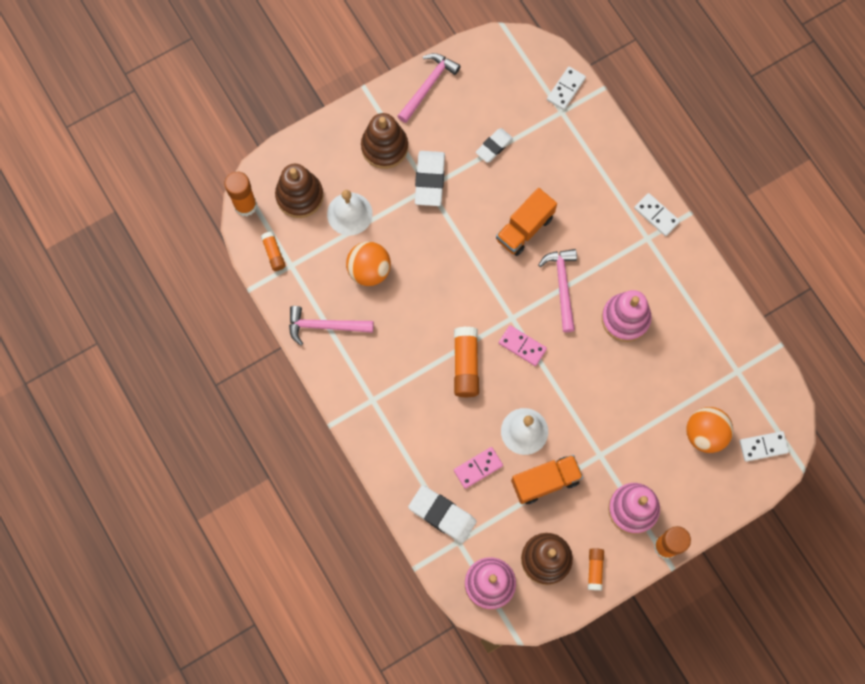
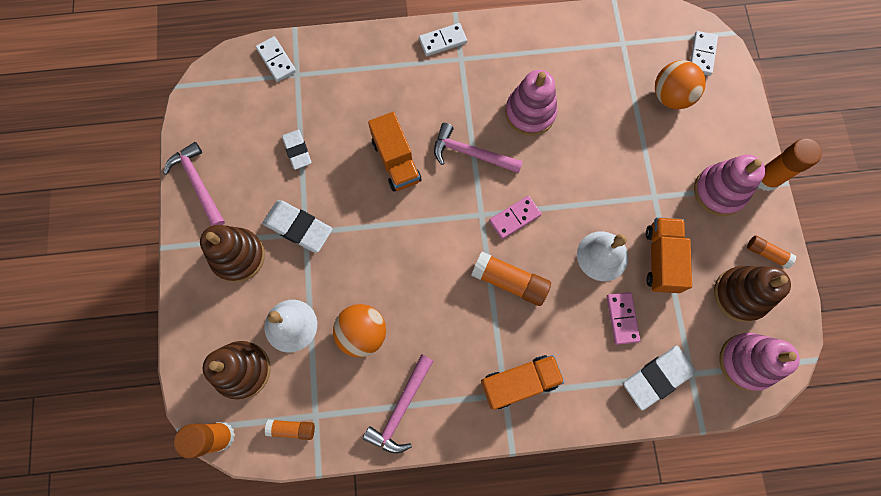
camera: 65 degrees left, 0 degrees up
(387, 407) = (519, 382): none -> orange truck

